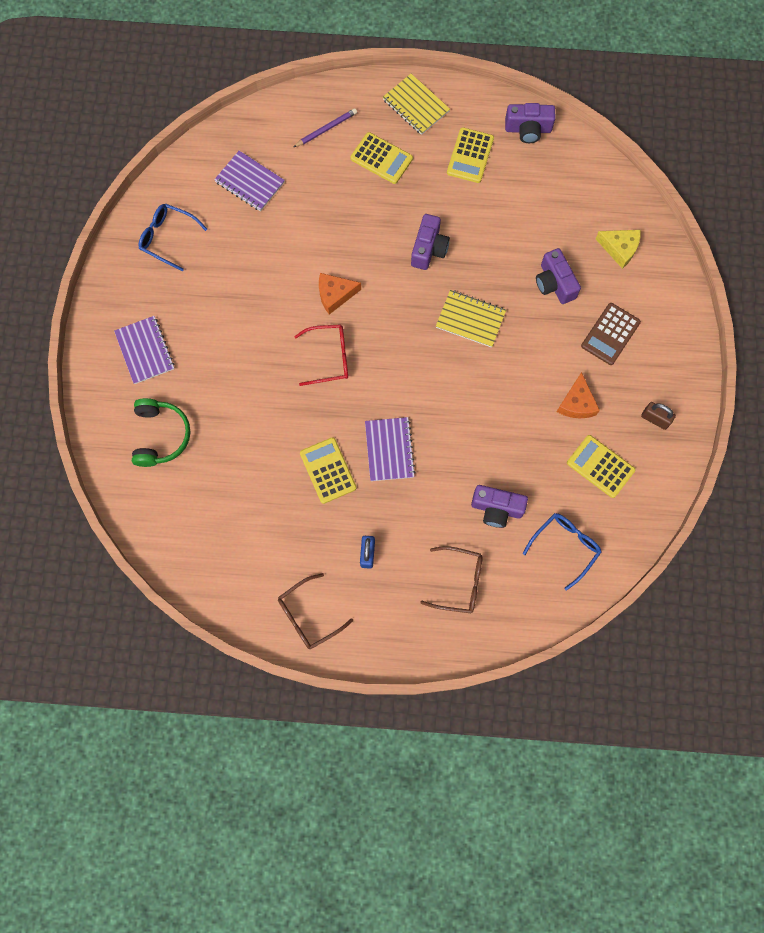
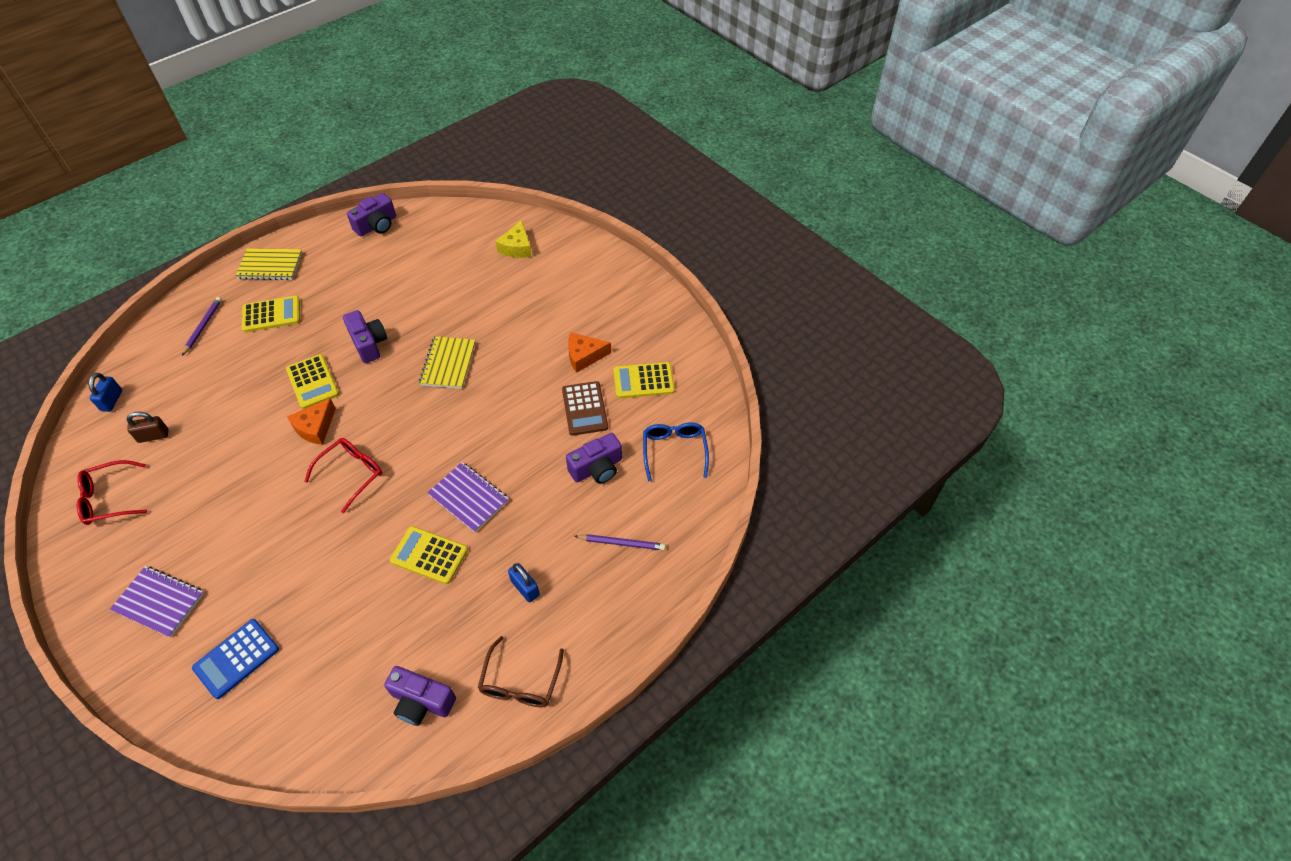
camera: 45 degrees left, 20 degrees down
(160, 435) = (236, 658): green headphones -> blue calculator
(168, 238) = (109, 499): blue glasses -> red glasses
(222, 149) = (112, 400): none -> blue padlock
(250, 182) = (161, 405): purple notebook -> none
(459, 582) = (621, 543): brown glasses -> purple pencil
(470, 156) = (346, 267): yellow calculator -> yellow calculator (312, 382)
(470, 319) = (448, 364): yellow notebook -> yellow notebook turned 60 degrees counterclockwise
(554, 283) = (490, 298): purple camera -> purple camera (421, 702)
(576, 403) = (584, 356): orange cheese -> orange cheese turned 120 degrees clockwise
(610, 334) = (563, 299): brown calculator -> brown calculator (584, 409)
(619, 249) = (517, 247): yellow cheese -> yellow cheese turned 120 degrees clockwise
(655, 419) = (649, 324): brown padlock -> brown padlock (153, 436)

